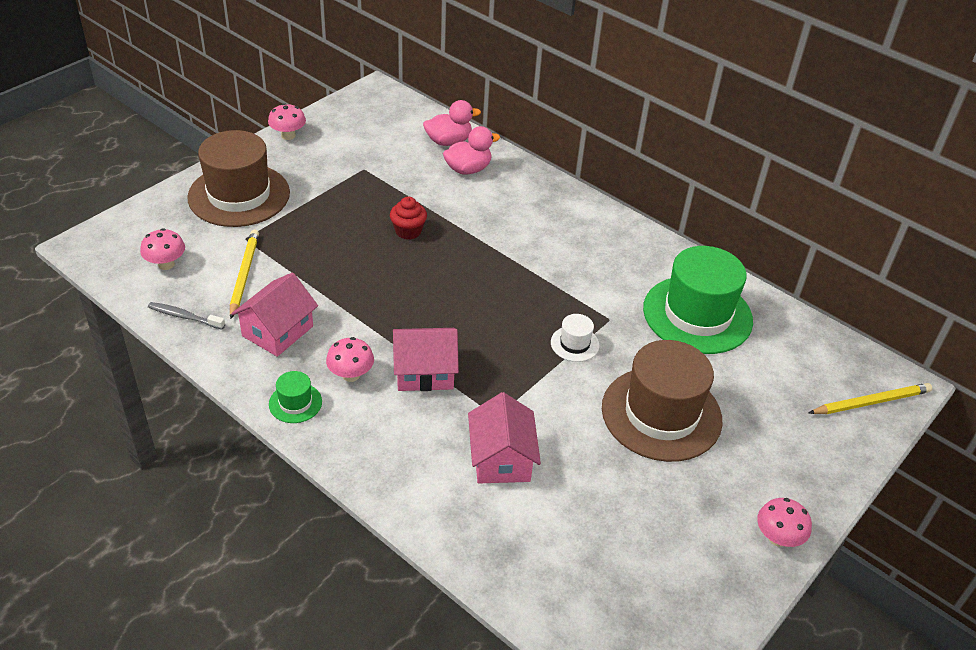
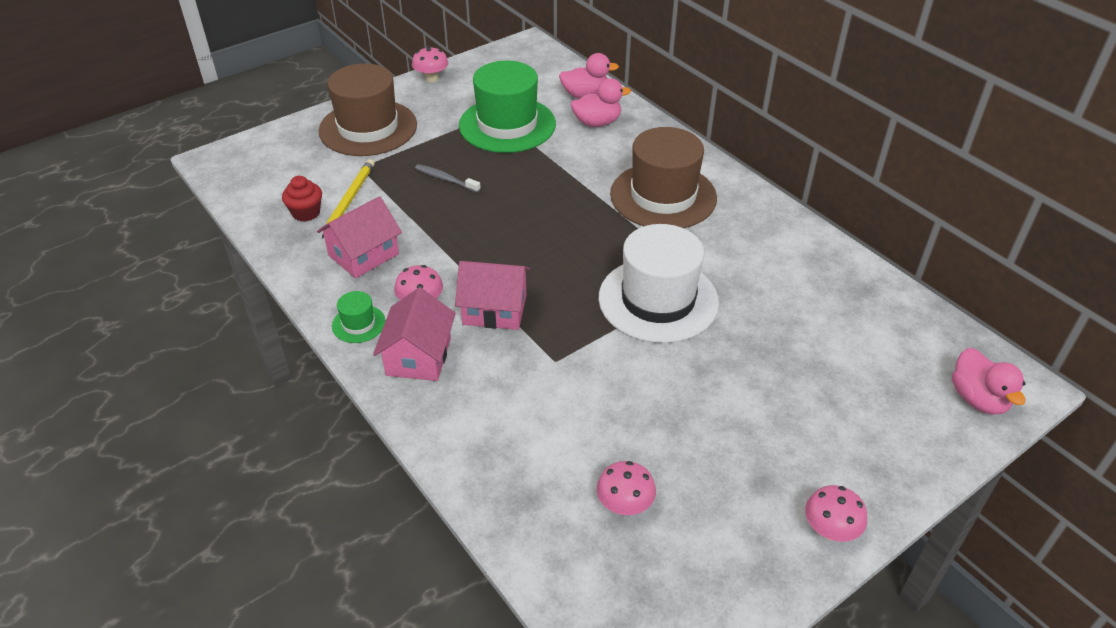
camera: 15 degrees right, 0 degrees up
(166, 264) = (280, 183): pink mushroom -> pink mushroom (624, 505)
(184, 316) = (281, 232): grey toothbrush -> grey toothbrush (445, 179)
(408, 231) = (519, 175): red cupcake -> red cupcake (306, 213)
(501, 459) = (547, 404): pink house -> pink house (418, 356)
(574, 344) = (658, 300): white hat -> white hat, size x2.32
(661, 414) = (732, 381): brown hat -> brown hat (663, 196)
(697, 315) = (800, 285): green hat -> green hat (507, 125)
(871, 402) = (978, 399): yellow pencil -> pink duck

